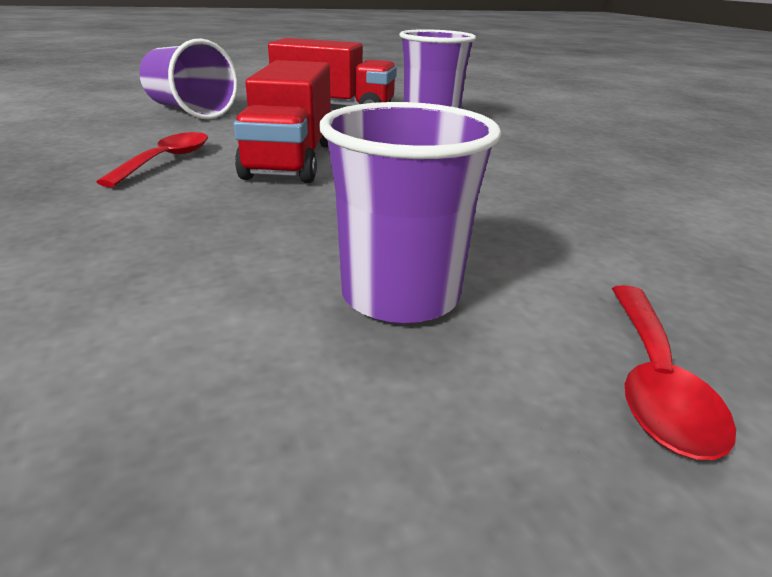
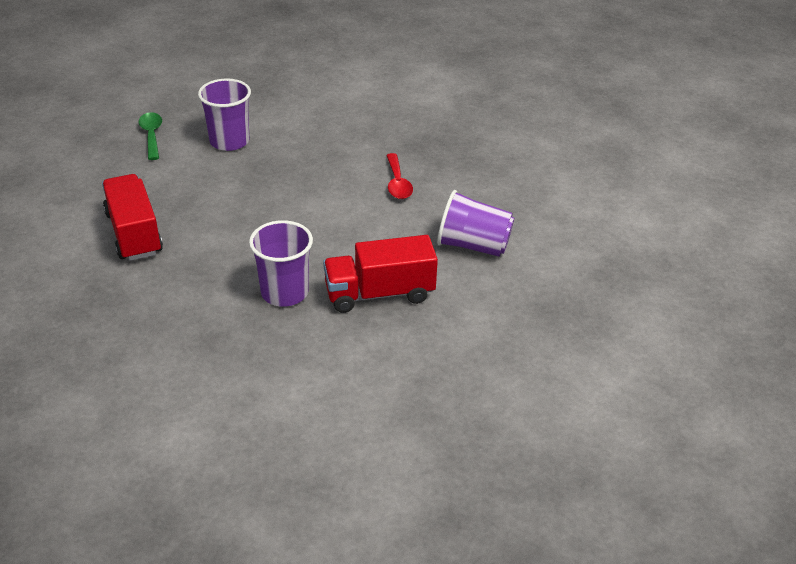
camera: 155 degrees right, 10 degrees up
(291, 160) = (336, 204): red truck -> red truck (134, 233)
(654, 381) = (152, 135): red spoon -> green spoon

